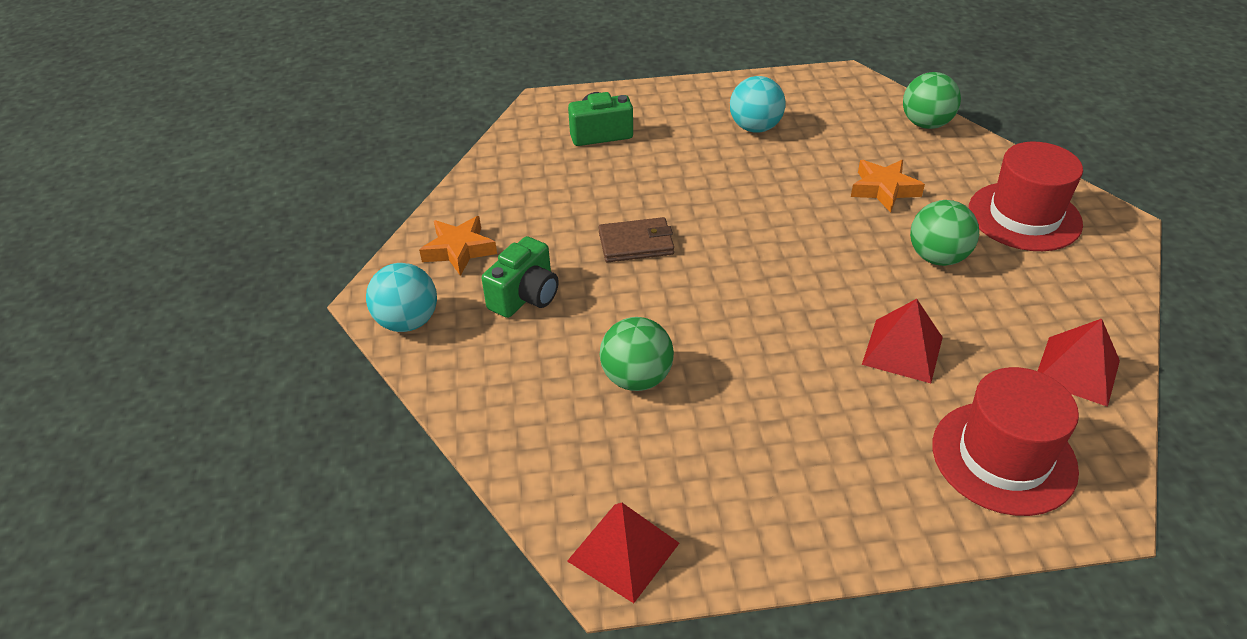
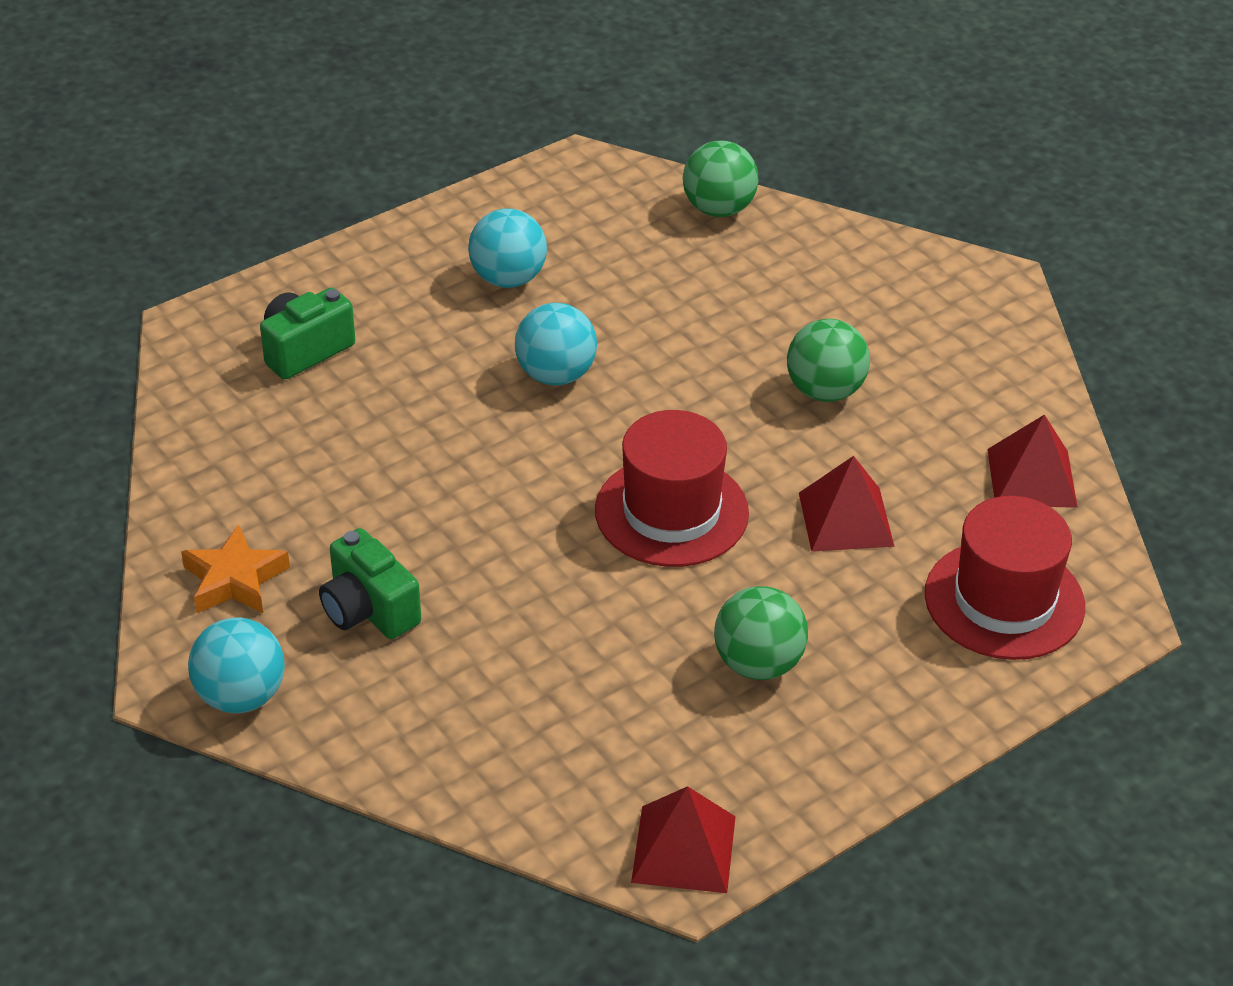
camera: 30 degrees left, 0 degrees up
(525, 296) = (369, 610): green camera -> green camera turned 135 degrees clockwise
(636, 243) = (460, 492): brown wallet -> none
(636, 378) = (574, 660): green ball -> green ball (758, 664)
(748, 191) = (556, 375): none -> turquoise ball
(884, 189) = (717, 319): orange star -> none
(1024, 216) = (894, 305): red hat -> red hat (671, 512)

